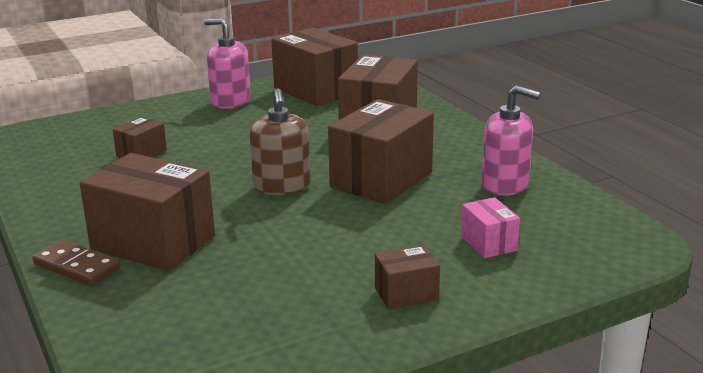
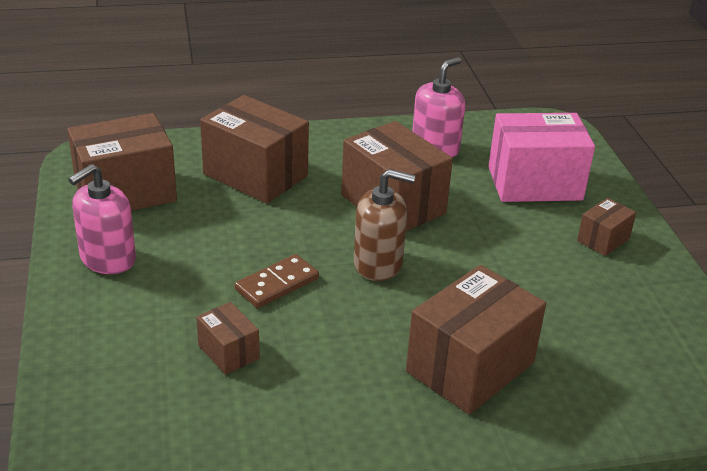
camera: 75 degrees left, 10 degrees up
(77, 266) = (504, 427): brown domino -> brown domino (277, 284)
(406, 294) = (603, 240): brown box -> brown box turned 45 degrees clockwise
(488, 243) = (534, 183): pink box -> pink box, size x2.04

